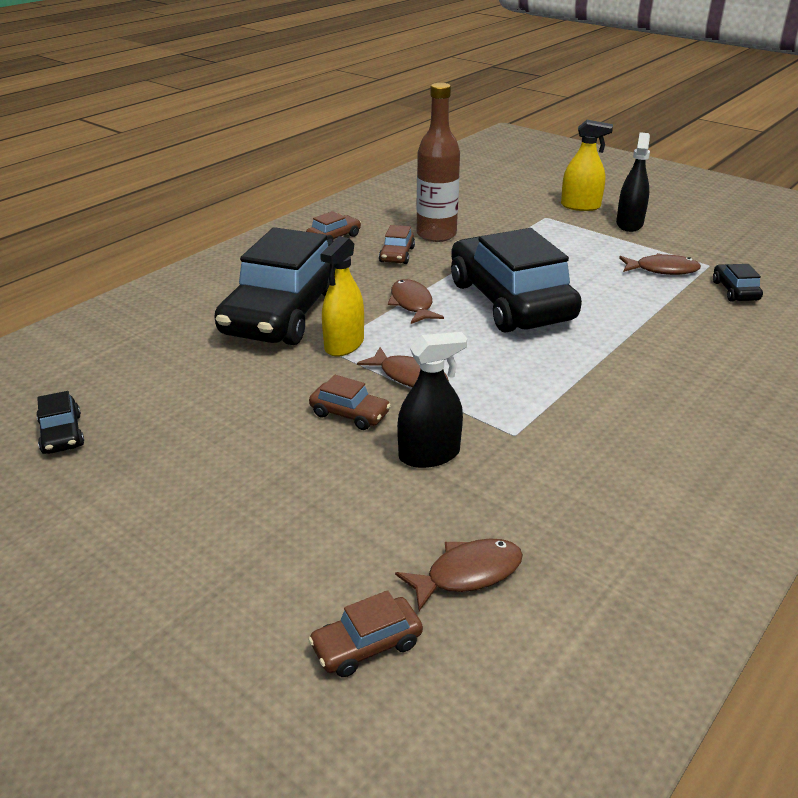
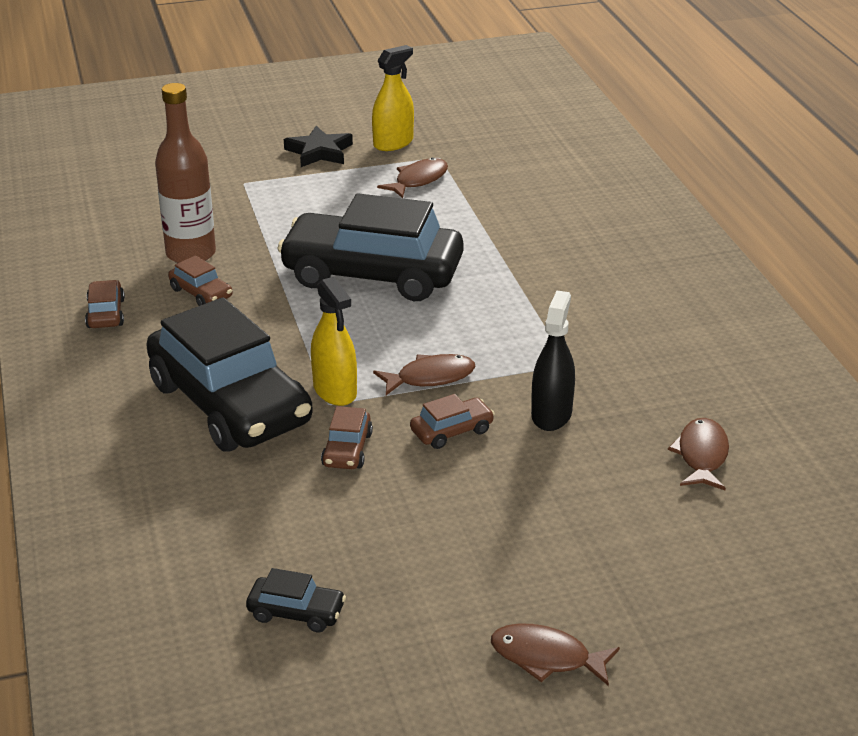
camera: 55 degrees left, 0 degrees up
(366, 645) = (732, 529): brown car -> brown car (347, 449)
(412, 304) = (309, 325): brown fish -> brown fish (546, 657)
(580, 206) = (249, 156): yellow spray bottle -> yellow spray bottle (393, 143)
(629, 224) = (319, 152): black spray bottle -> black star
(735, 291) = (491, 169): black car -> none

